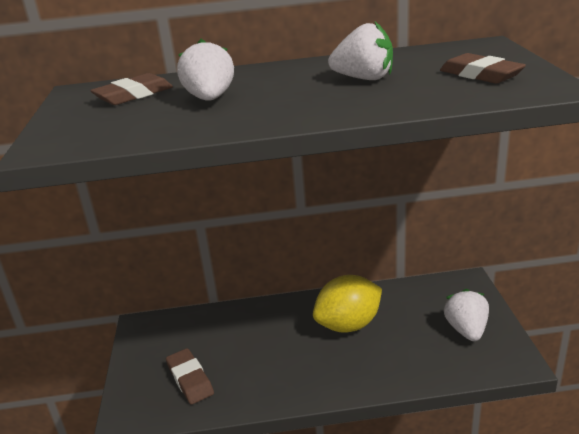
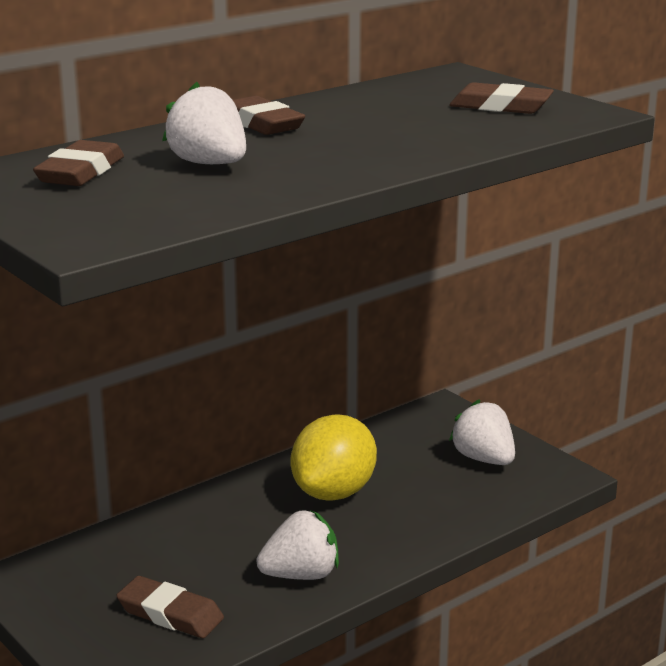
camera: 35 degrees left, 5 degrees down
(291, 72) = (261, 123): none -> brown eraser
(364, 78) = (373, 122): white strawberry -> white strawberry (301, 575)

